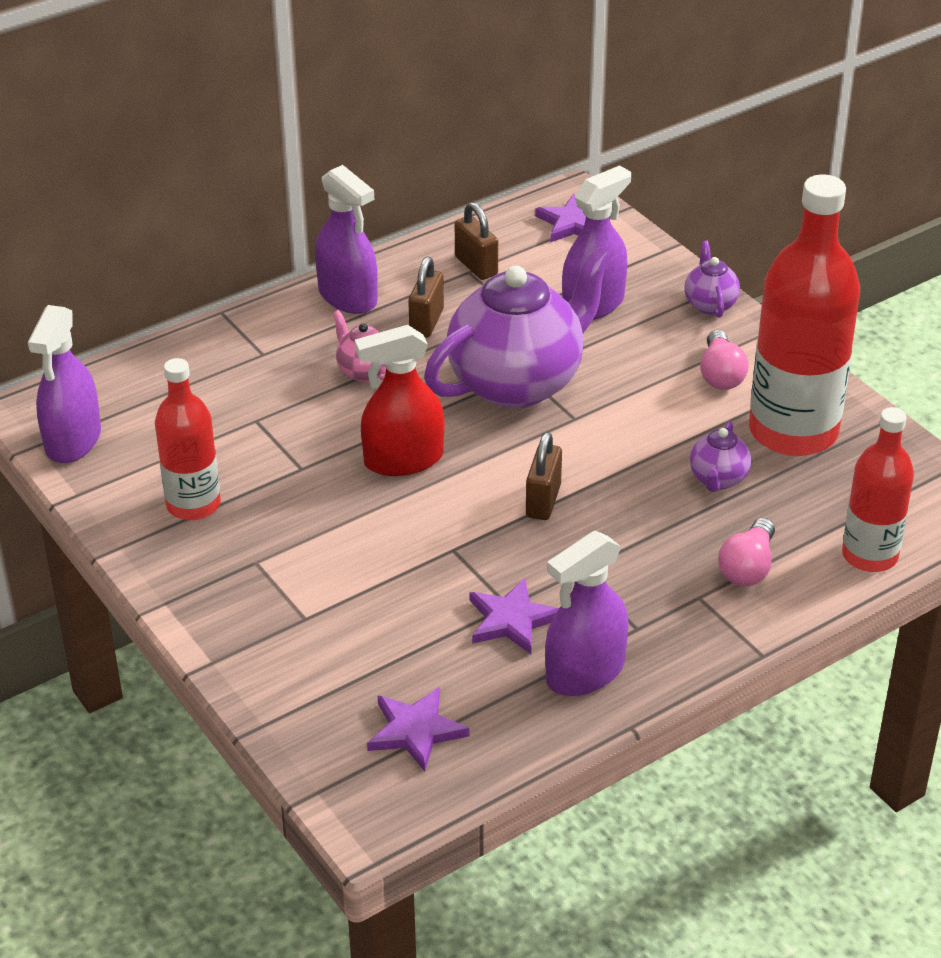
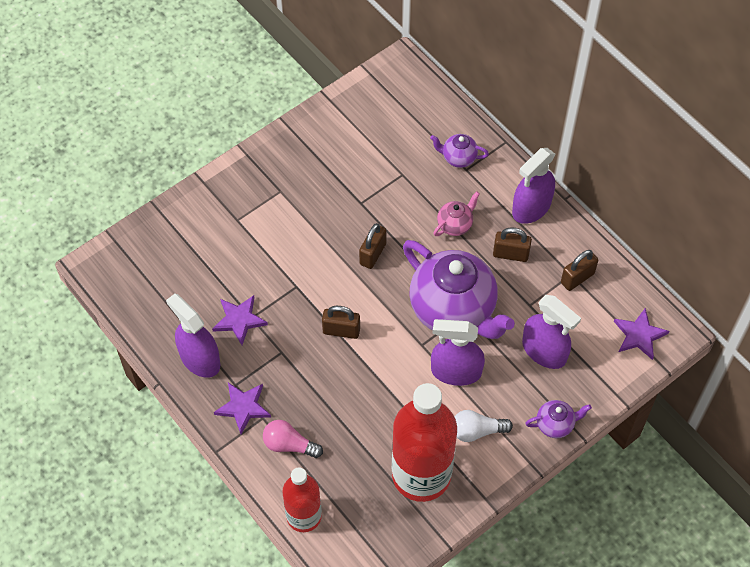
camera: 85 degrees right, 20 degrees up
(73, 440) = (375, 89): purple spray bottle -> purple spray bottle (456, 371)
(193, 504) = (325, 155): red bottle -> none
(403, 460) = (373, 254): red spray bottle -> brown padlock
(415, 731) = (155, 280): purple star -> purple star (243, 407)
(718, 479) = (369, 428): purple teapot -> purple teapot (458, 158)
(720, 374) = (476, 431): pink light bulb -> white light bulb

